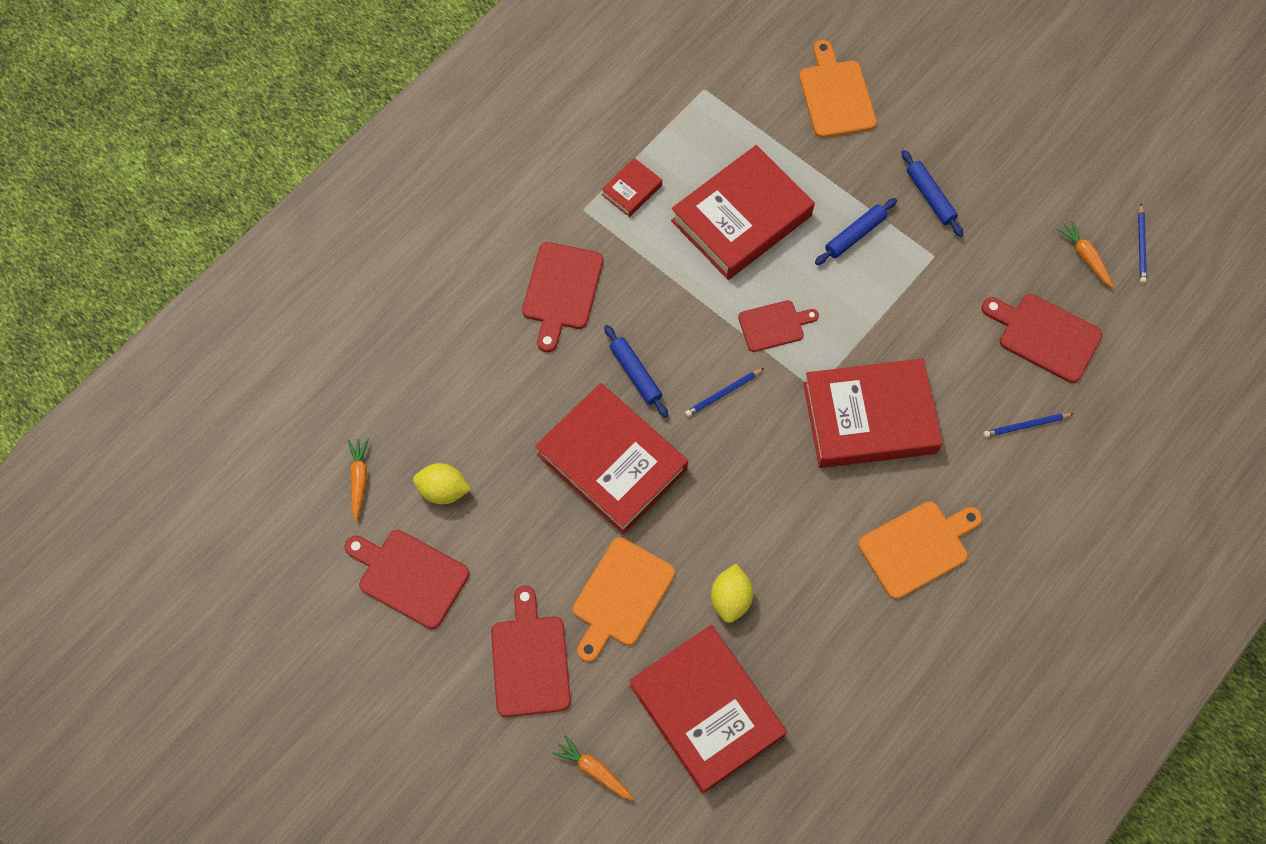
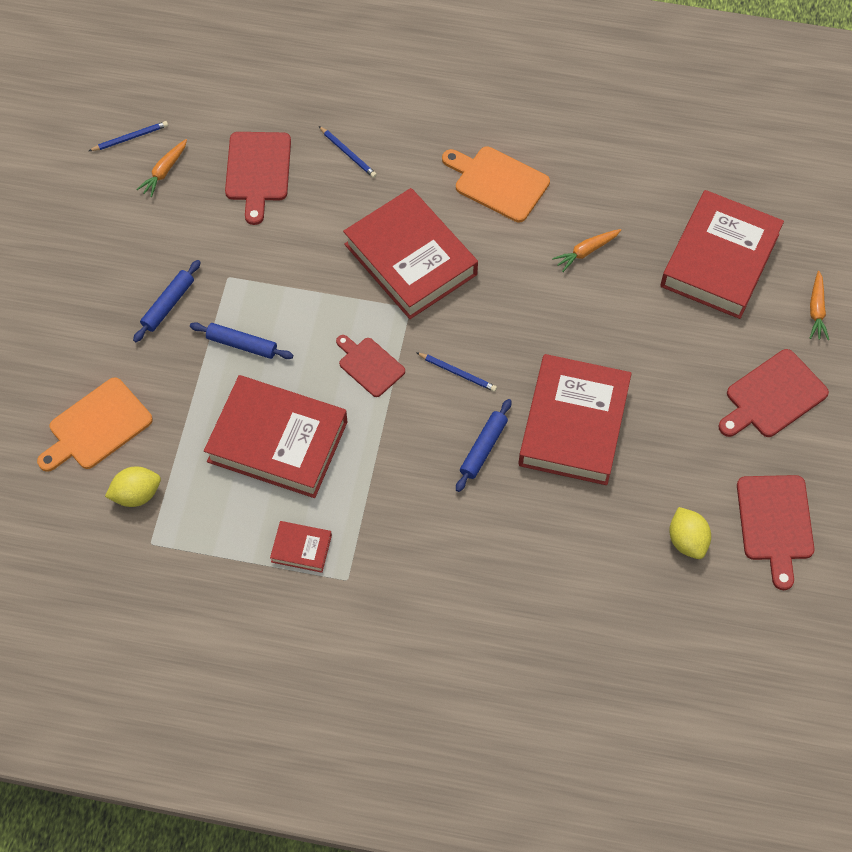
camera: 120 degrees left, 5 degrees down
(359, 479) = (726, 615): orange carrot -> orange carrot (586, 251)
(562, 290) = (442, 551): red cutting board -> none
(621, 596) = (677, 360): orange cutting board -> none
(730, 598) = (625, 285): yellow lemon -> yellow lemon (136, 494)

